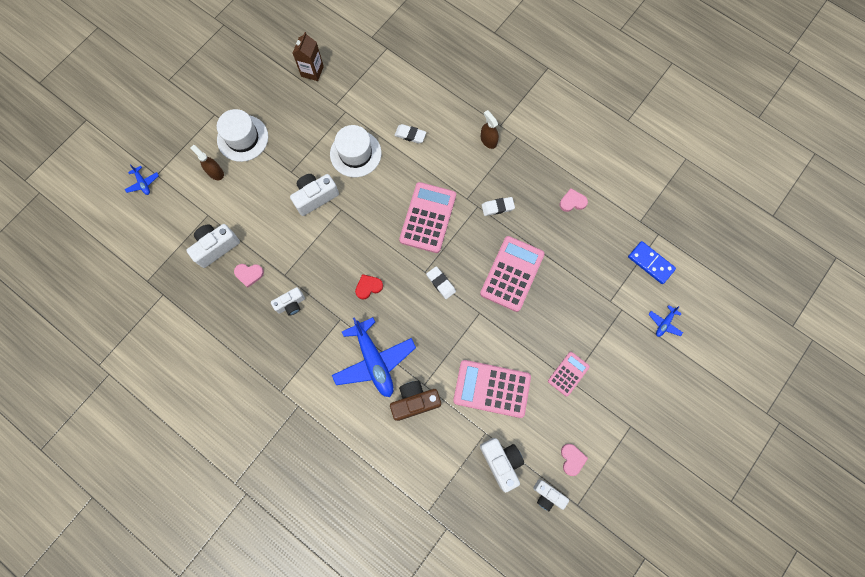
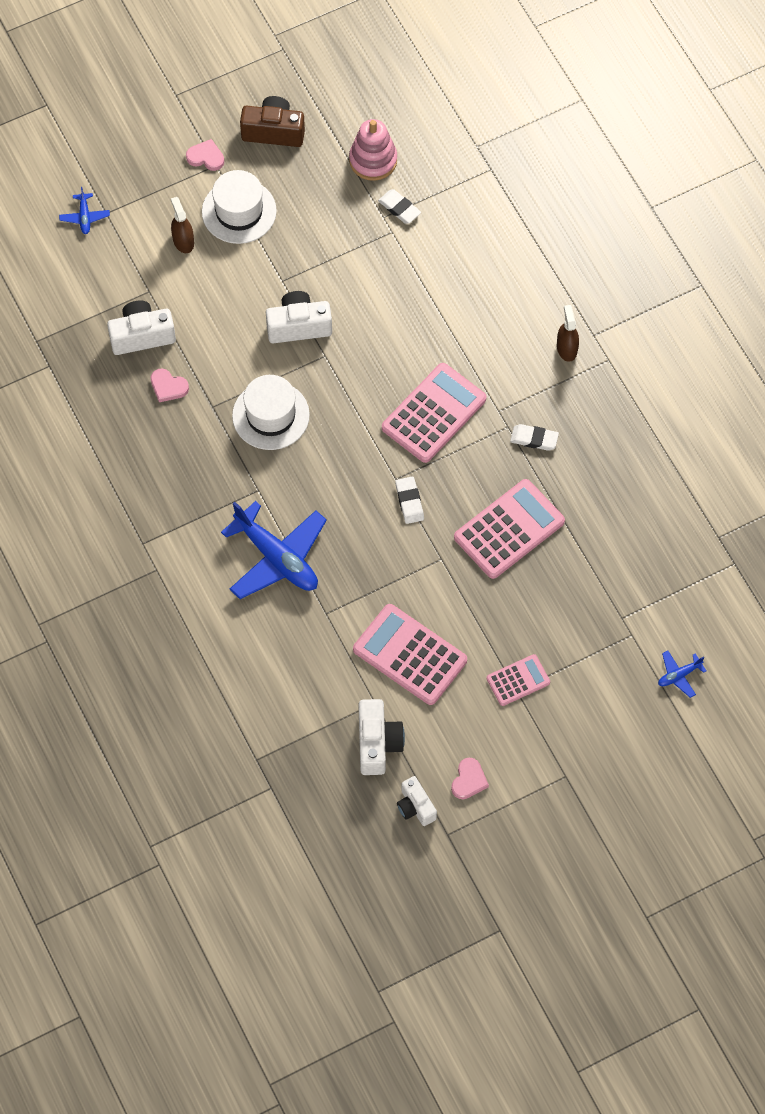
camera: 25 degrees right, 10 degrees down
(291, 304) = (204, 445): white camera -> none
(312, 71) = (373, 160): brown carton -> pink stacking toy
(355, 153) = (378, 292): white hat -> white hat (270, 415)
(368, 287) = (313, 466): red heart -> none
(374, 361) = (277, 558): blue plane -> blue plane turned 45 degrees counterclockwise
(410, 135) = (464, 298): white eraser -> white eraser (399, 208)
(415, 401) = (304, 627): brown camera -> brown camera (273, 131)
(572, 202) = (639, 474): pink heart -> pink heart (206, 157)
(650, 263) = (703, 595): blue domino -> none

